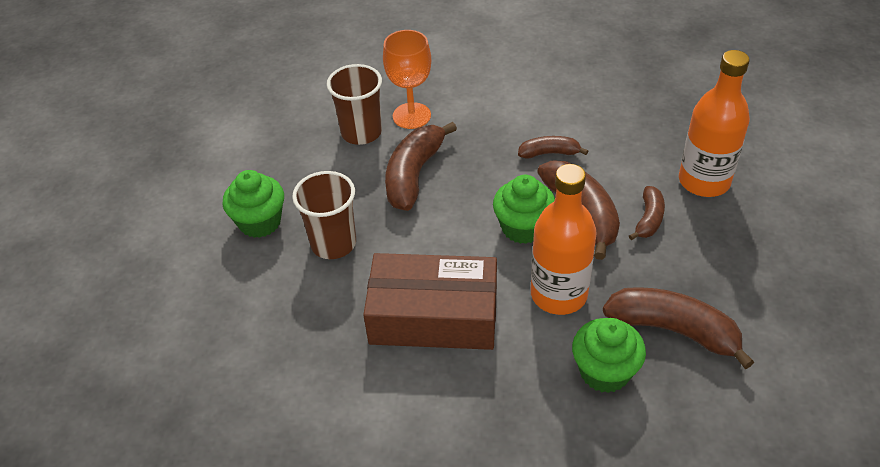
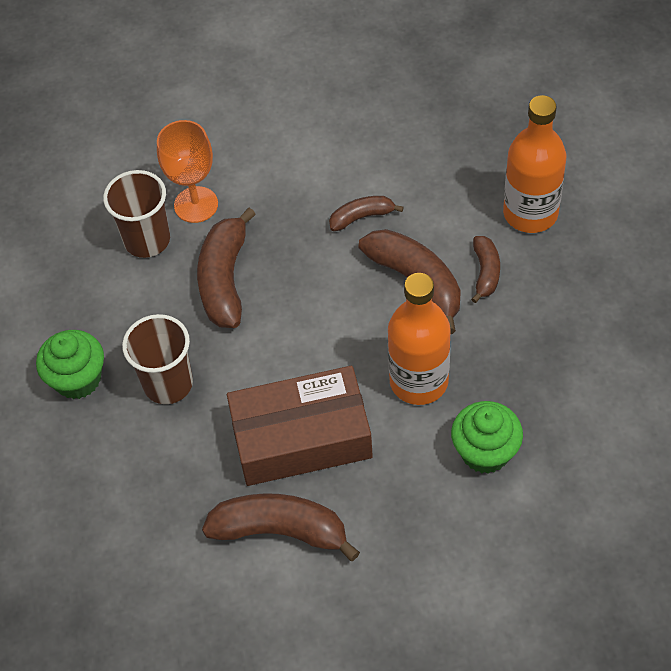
camera: 15 degrees left, 10 degrees up
(523, 228) = (361, 315): green cupcake -> none
(674, 330) = (539, 390): brown banana -> brown banana (281, 531)

